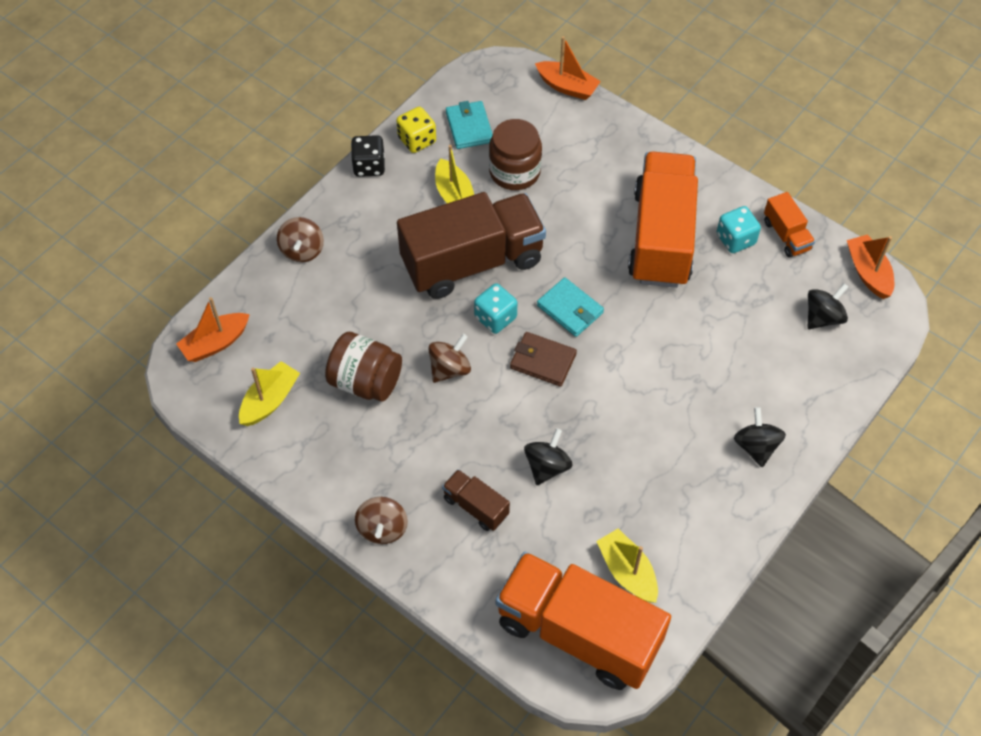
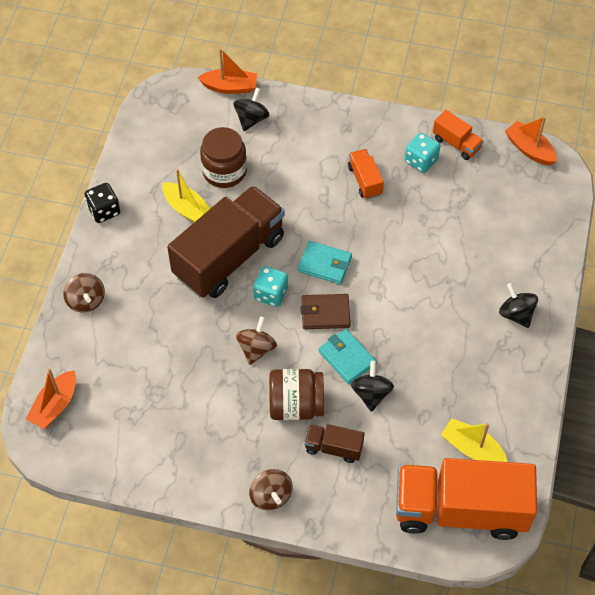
camera: 25 degrees left, 0 degrees up
(270, 400) = (126, 433): yellow boat -> none
(365, 381) = (195, 386): brown jar -> brown jar (296, 405)
(417, 140) = (132, 174): yellow dice -> none
(469, 127) = (169, 148): turquoise wallet -> turquoise wallet (347, 358)
(661, 237) = (365, 180): orange truck -> orange truck, size x0.44
(823, 317) = (514, 196): black spinning top -> black spinning top (251, 119)

